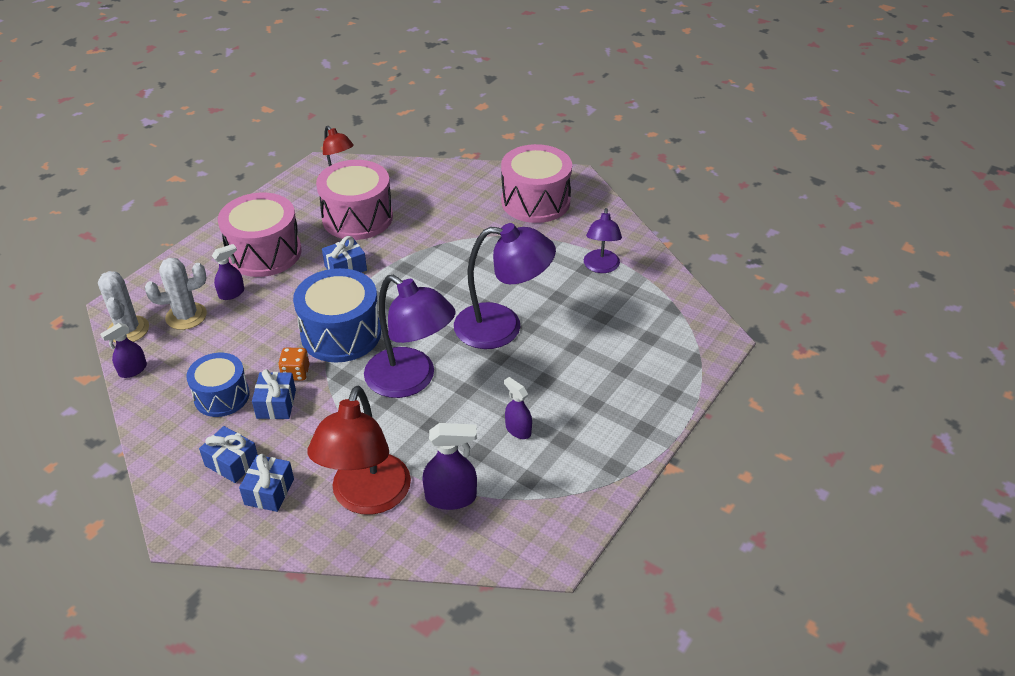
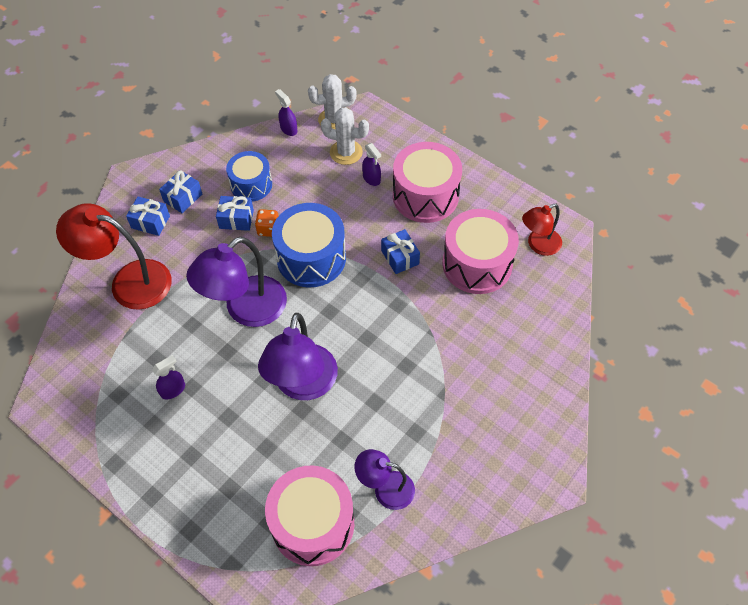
camera: 95 degrees right, 15 degrees up
(186, 316) = (346, 152): white cactus -> white cactus turned 60 degrees counterclockwise
(451, 497) = (114, 337): purple spray bottle -> none
(535, 201) = (506, 432): pink drum -> pink drum (313, 523)

